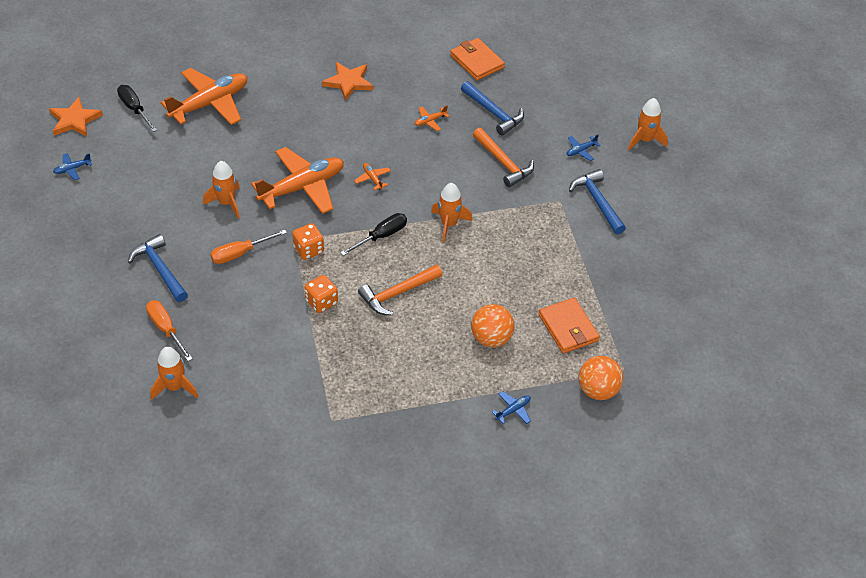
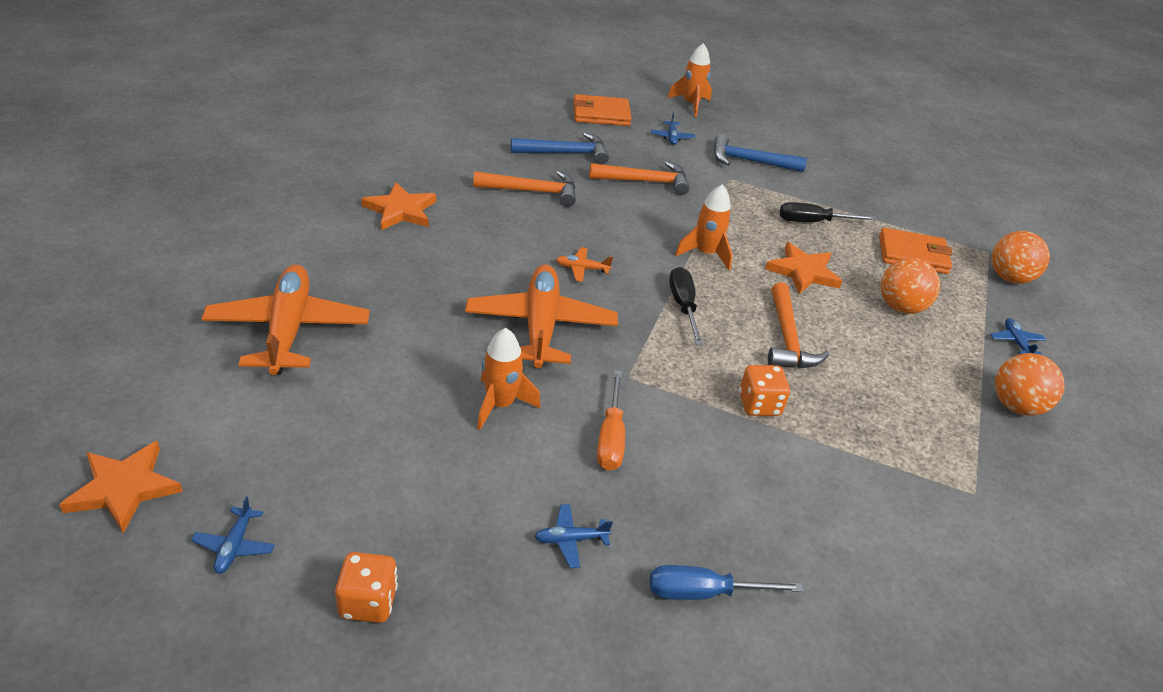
camera: 60 degrees left, 10 degrees down
(134, 109) = (196, 407): black screwdriver -> black screwdriver (813, 222)
(160, 269) = (570, 540): blue hammer -> blue plane
(166, 329) = (704, 593): orange screwdriver -> blue screwdriver
(175, 387) = (834, 639): orange rocket -> none
(308, 250) = (657, 373): orange dice -> orange dice (368, 602)
(430, 121) = (532, 191): orange plane -> orange hammer
(437, 424) = (1015, 406): none -> orange ball
(477, 61) = (477, 127): orange wallet -> orange wallet (601, 114)
(480, 277) = (803, 272): none -> orange star

